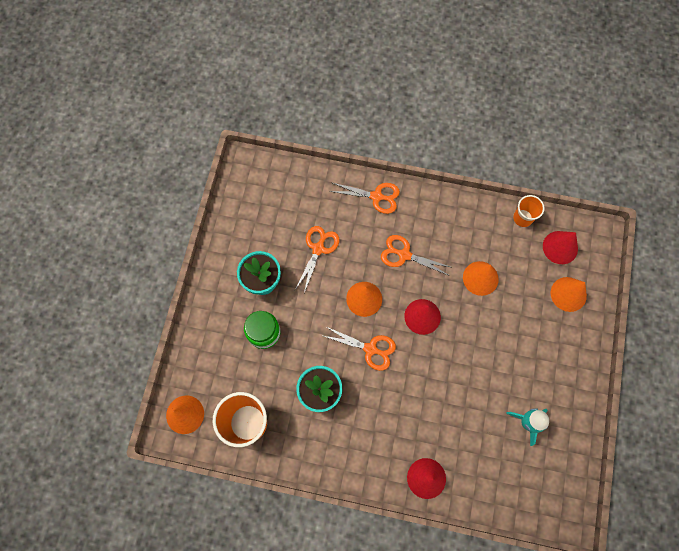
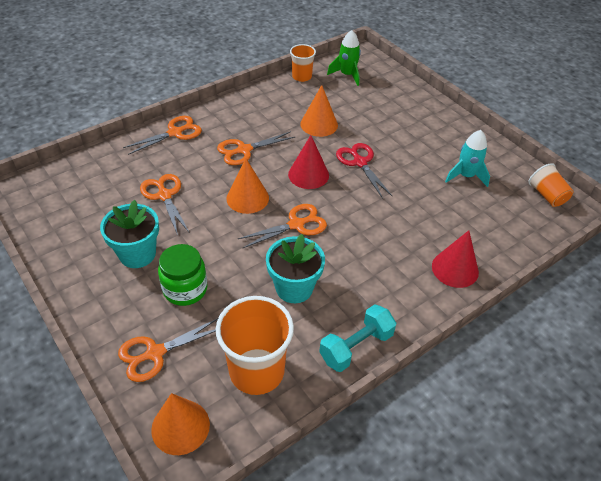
camera: 50 degrees left, 25 degrees down
(212, 359) = (155, 353): none -> orange scissors
(311, 463) = (356, 347): none -> turquoise dumbbell
(468, 339) = (360, 162): none -> red scissors
(560, 247) = (347, 75): red cone -> green rocket
(563, 494) = (547, 195): none -> orange cup
(568, 294) = (387, 93): orange cone -> none

